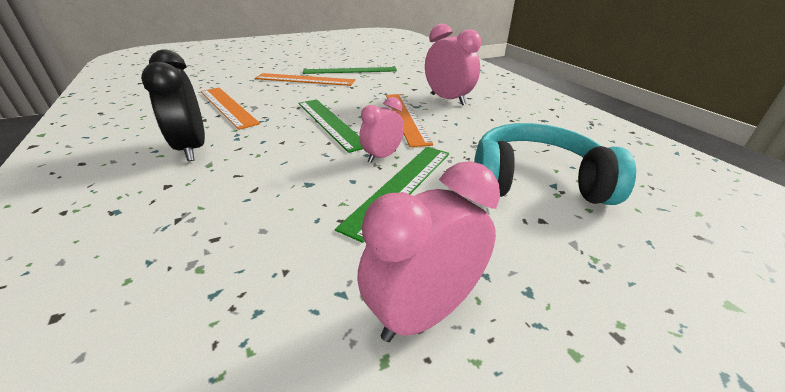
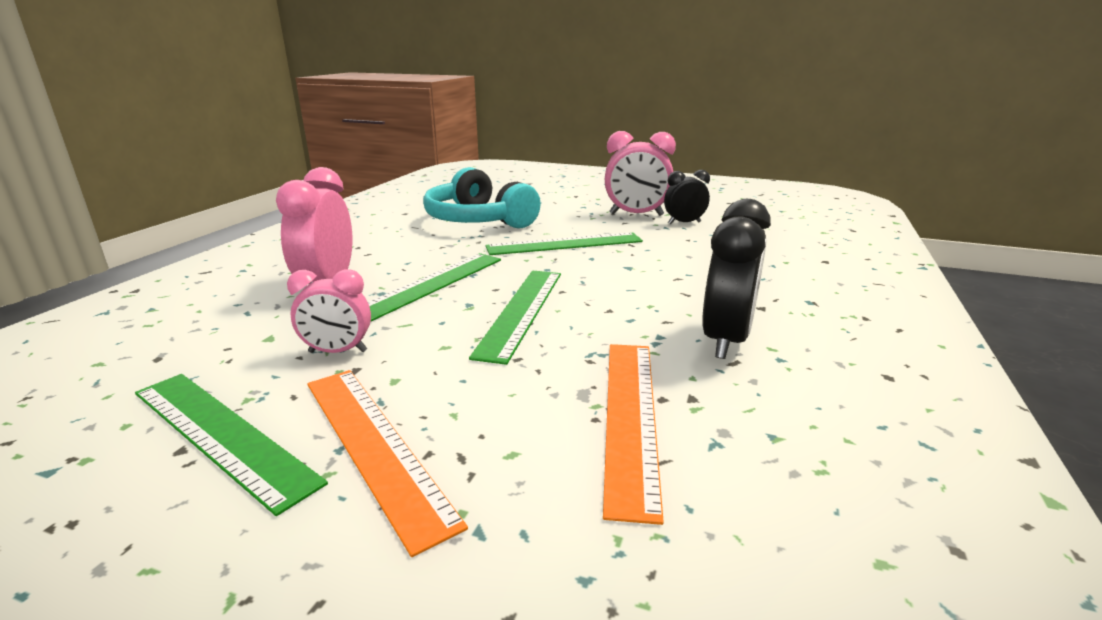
camera: 135 degrees left, 10 degrees down
(324, 329) = (684, 223): none -> black clock
(382, 156) = (538, 262): pink clock -> pink clock (338, 352)
(406, 117) = (431, 284): orange ruler -> green ruler

